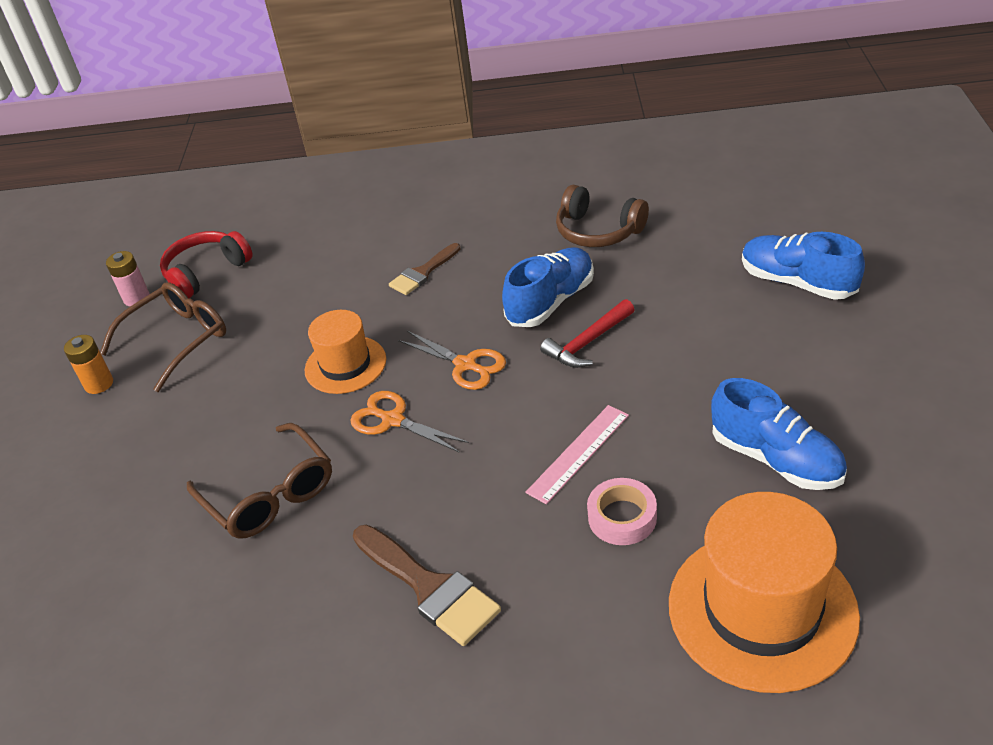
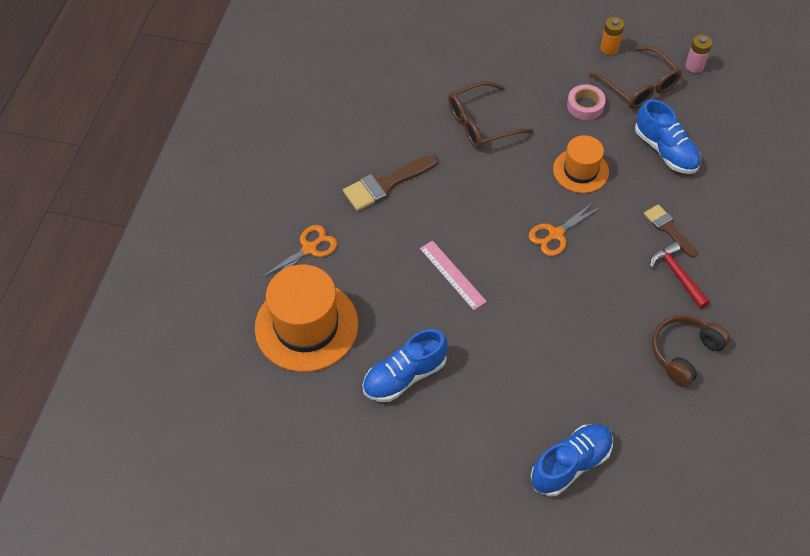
camera: 100 degrees right, 15 degrees up
(206, 272) = (712, 104): red headphones -> none
(393, 420) = (518, 188): orange scissors -> orange scissors (309, 248)
(551, 302) = (605, 298): blue shoe -> blue shoe (665, 150)
(588, 343) = (552, 308): red hammer -> red hammer (677, 275)
(622, 517) = (394, 282): pink tape -> pink tape (585, 106)

